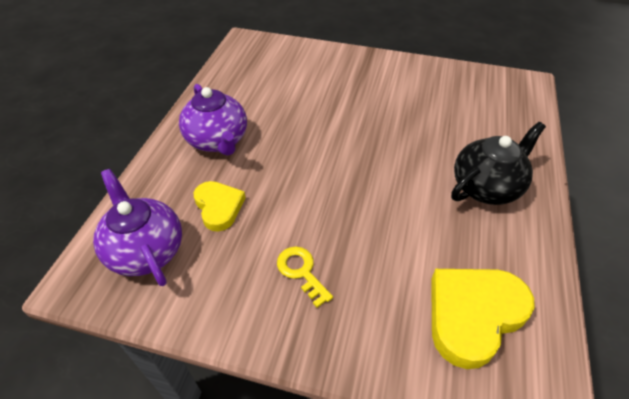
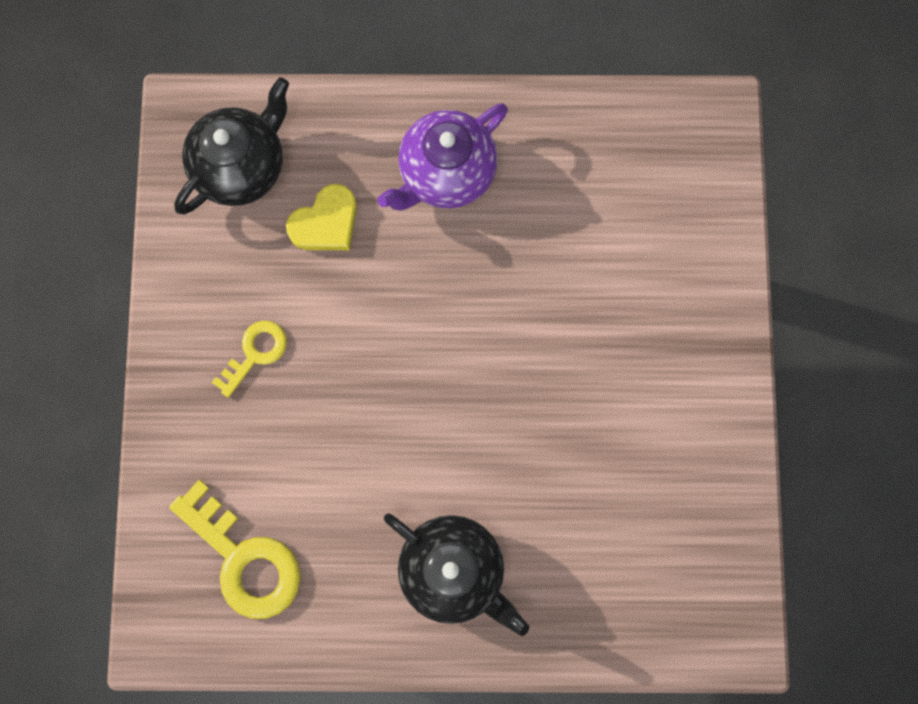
camera: 75 degrees right, 30 degrees up
(146, 250) = (242, 166): purple teapot -> black teapot
(473, 315) = (244, 559): yellow heart -> yellow key

